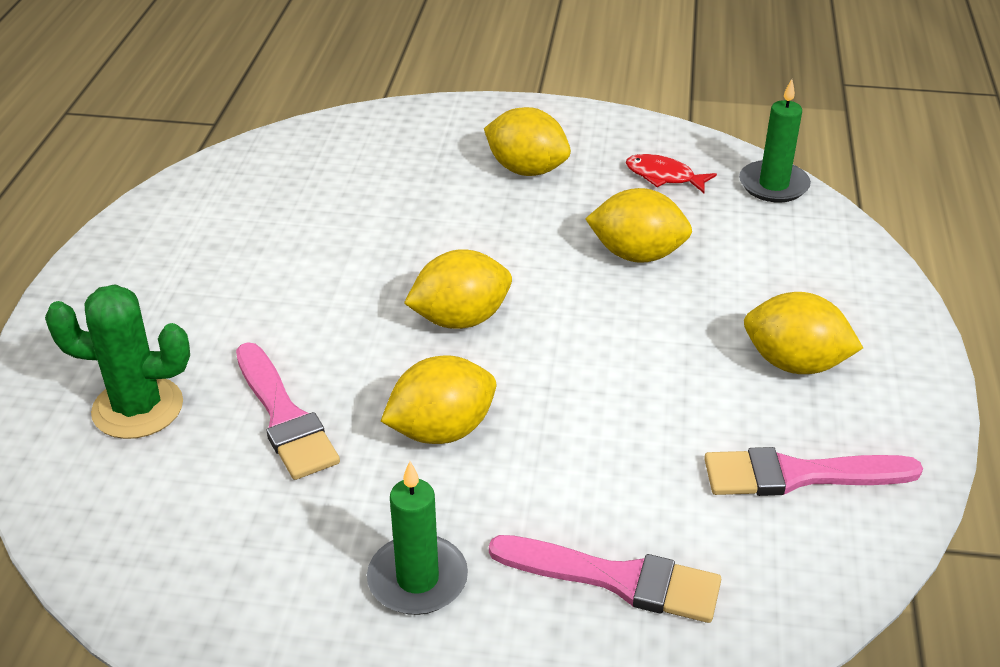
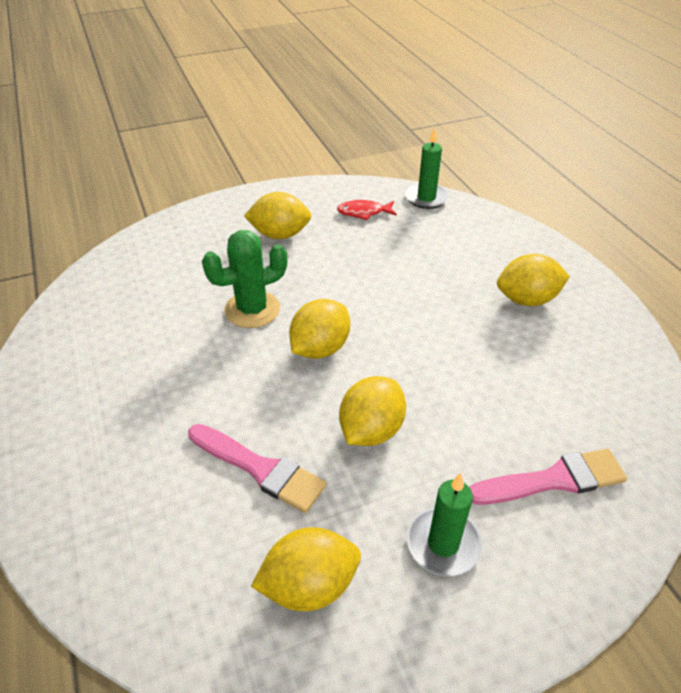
camera: 30 degrees left, 5 degrees up
(138, 408) = (144, 513): green cactus -> green cactus (252, 309)
(637, 255) = (389, 266): yellow lemon -> yellow lemon (309, 585)
(799, 475) = (586, 365): pink brush -> none

